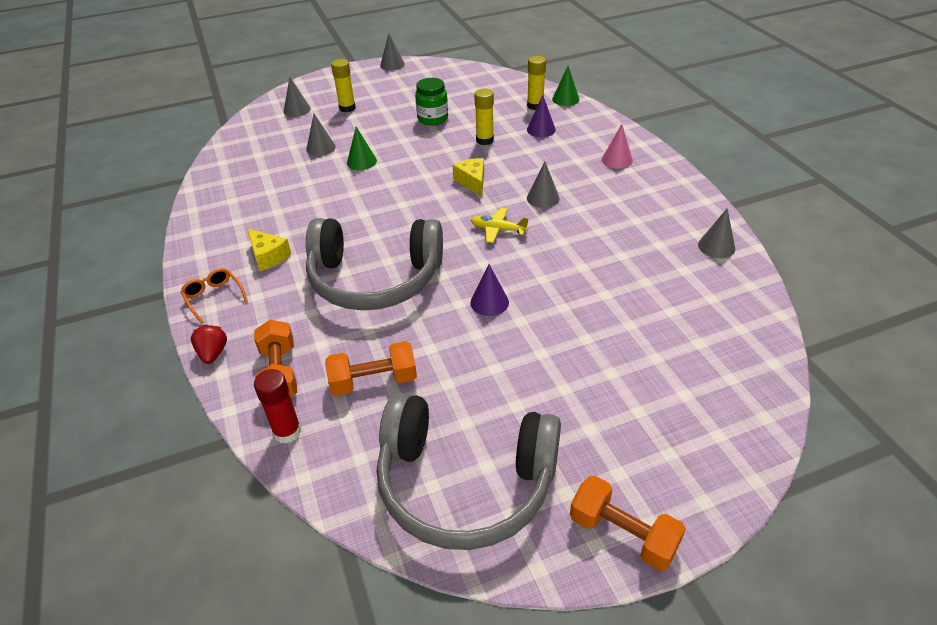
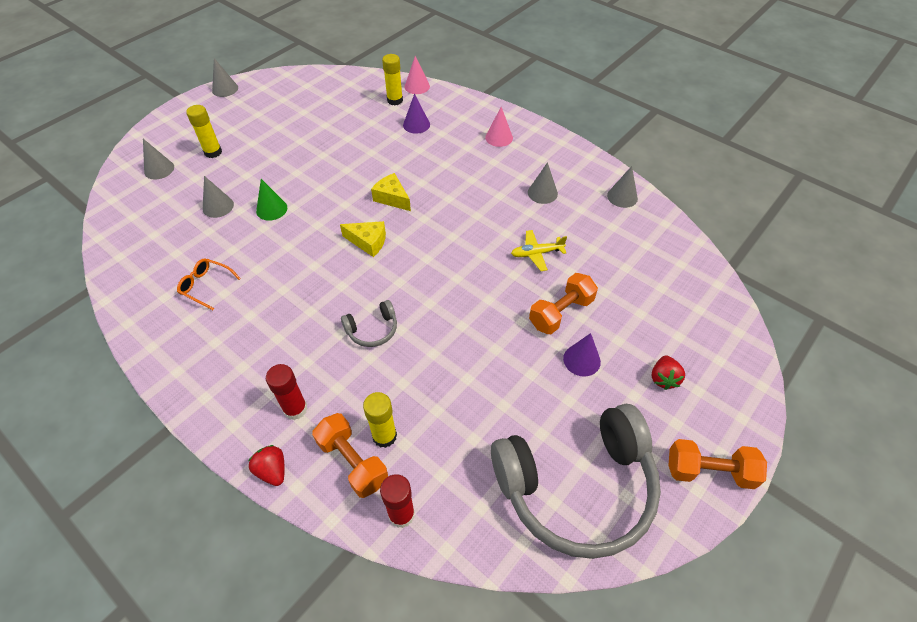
camera: 30 degrees left, 10 degrees up
(214, 297) = (228, 412): orange glasses -> orange glasses (206, 286)
(265, 315) = (295, 409): none -> red glue stick
(268, 256) = (251, 345): yellow cheese -> yellow cheese (368, 242)
(374, 381) = (442, 431): orange dumbbell -> orange dumbbell (561, 312)
(375, 279) = (372, 330): grey headphones -> grey headphones, size x0.41
(432, 119) = (309, 141): green jar -> none
(484, 140) = (374, 150): yellow glue stick -> yellow glue stick (384, 436)
(489, 302) = (486, 314): purple cone -> purple cone (581, 360)
(498, 230) = (446, 240): yellow plane -> yellow plane (536, 253)
(543, 198) = (463, 195): grey cone -> grey cone (542, 193)
(565, 99) = (417, 86): green cone -> pink cone
(636, 426) = (663, 378): none -> red strawberry

